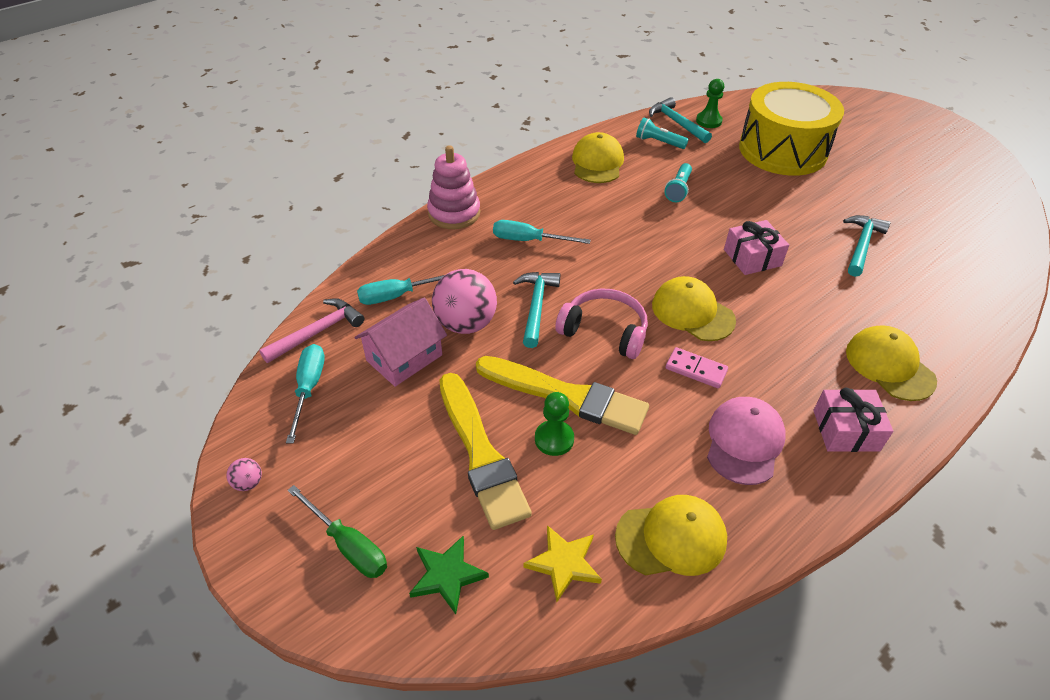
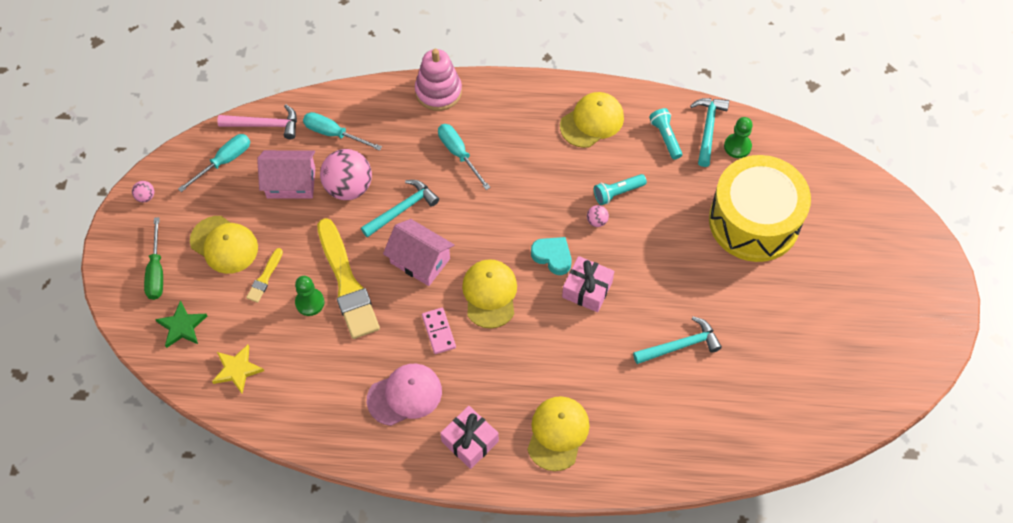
camera: 45 degrees right, 15 degrees up
(481, 454) = (265, 278): yellow brush -> yellow brush, size x0.46
(604, 331) = (420, 261): pink headphones -> pink house
(671, 538) = (300, 405): yellow cap -> yellow cap (224, 245)
(691, 214) = (597, 221): none -> pink ball
(697, 255) = (552, 256): none -> turquoise heart

